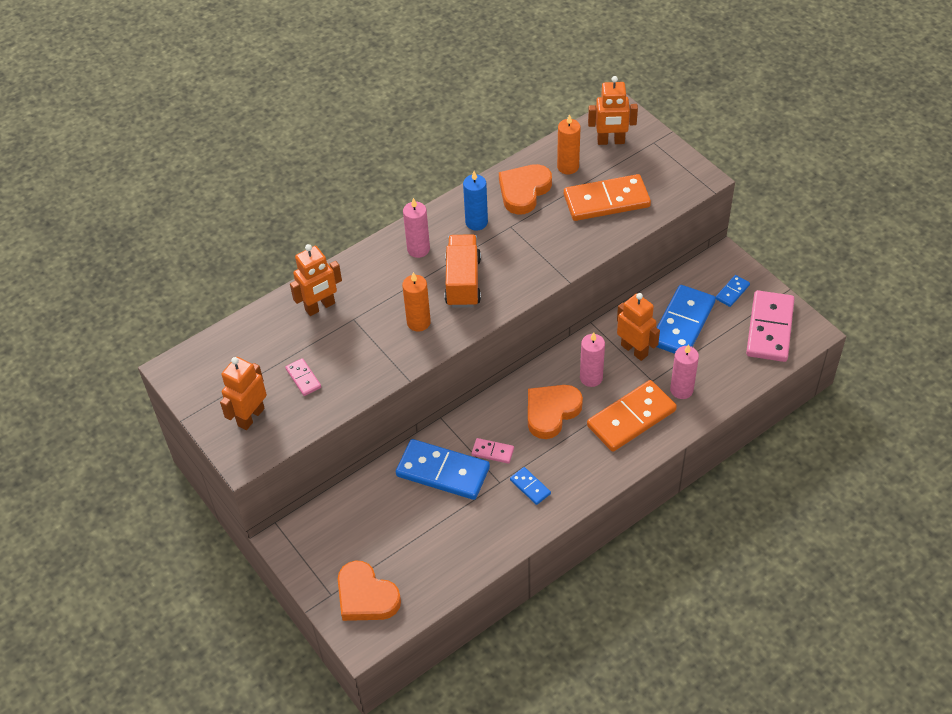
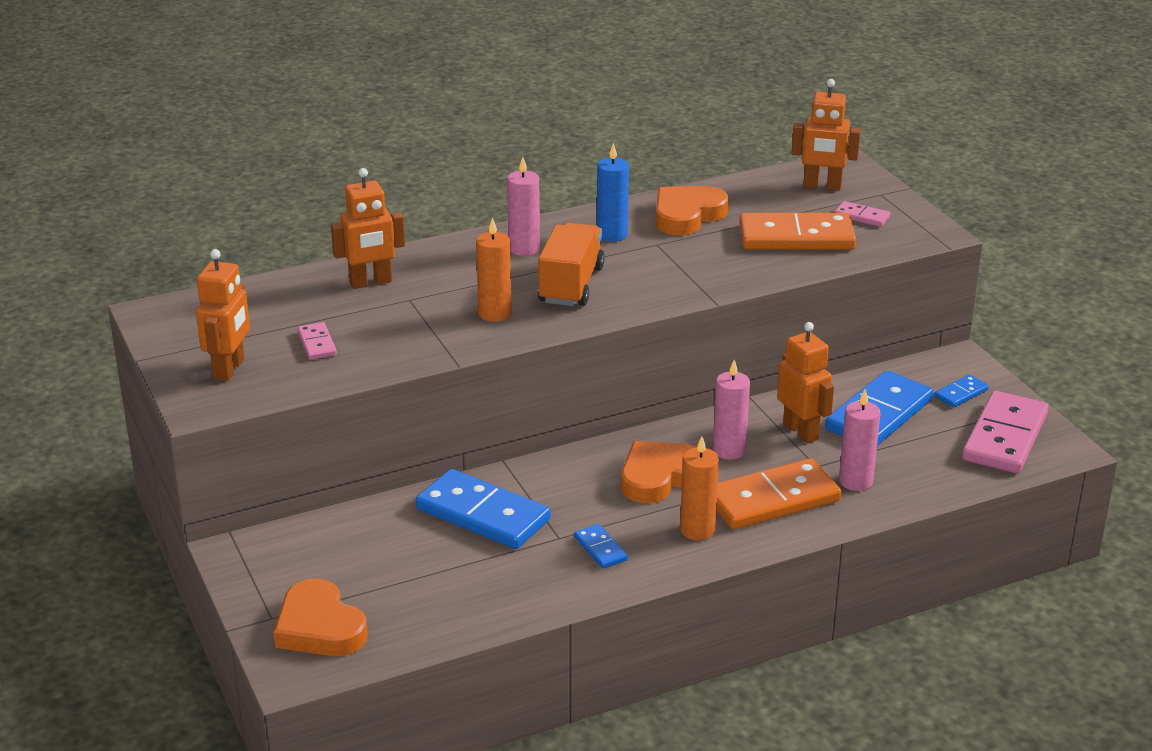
camera: 10 degrees right, 20 degrees down
(250, 417) = (229, 369): orange robot -> orange robot turned 150 degrees clockwise
(492, 452) = (561, 505): pink domino -> pink domino (862, 216)
(568, 167) = (755, 201): orange candle -> orange candle (697, 530)

